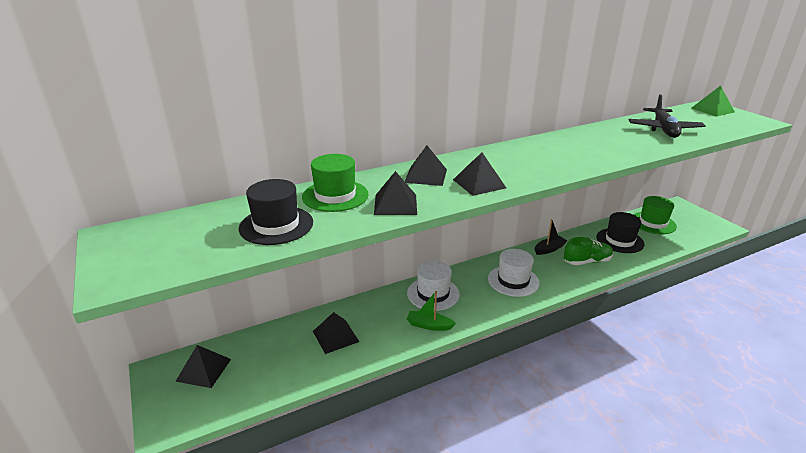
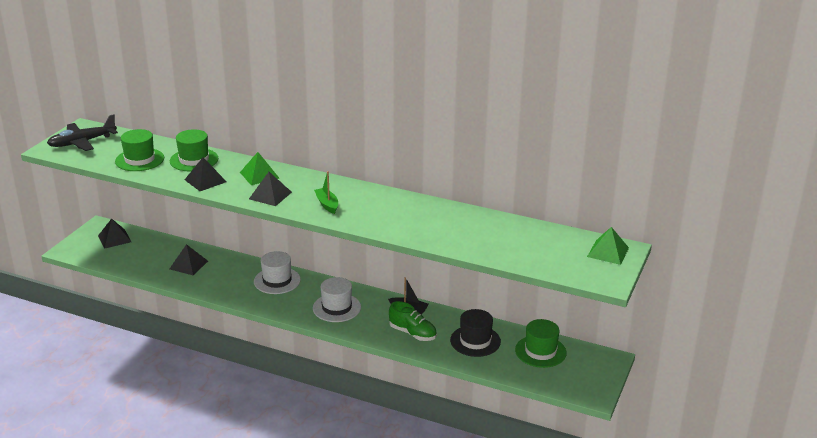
camera: 50 degrees right, 0 degrees up
(276, 225) = (139, 160): black hat -> green hat
(426, 176) = (259, 175): black pyramid -> green pyramid
(429, 325) = (238, 293): green boat -> green boat (327, 204)
(664, 129) = (499, 238): black plane -> black plane (82, 142)

